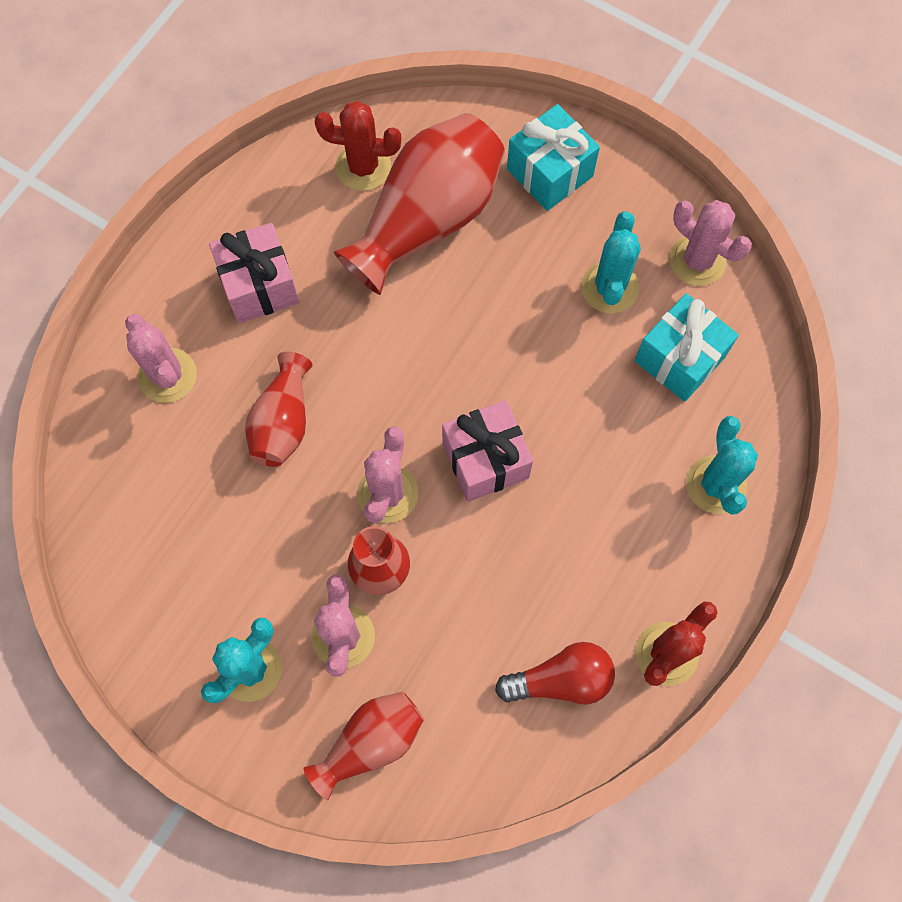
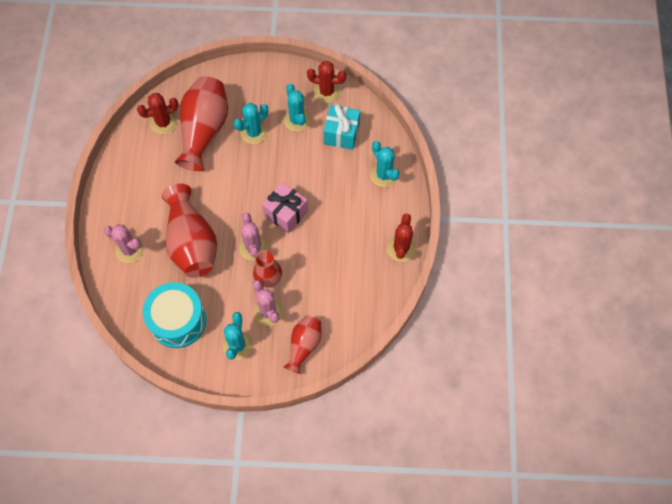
camera: 30 degrees left, 5 degrees down
(173, 558) = (178, 320): none -> turquoise drum
(259, 286) = (147, 193): pink gift -> none
(283, 422) = (192, 242): red vase -> red vase, size x1.77
(515, 270) = (254, 132): none -> turquoise cactus
(549, 172) = (245, 86): turquoise gift -> none
(561, 679) = (365, 280): red light bulb -> none
(697, 260) = (326, 92): pink cactus -> red cactus

